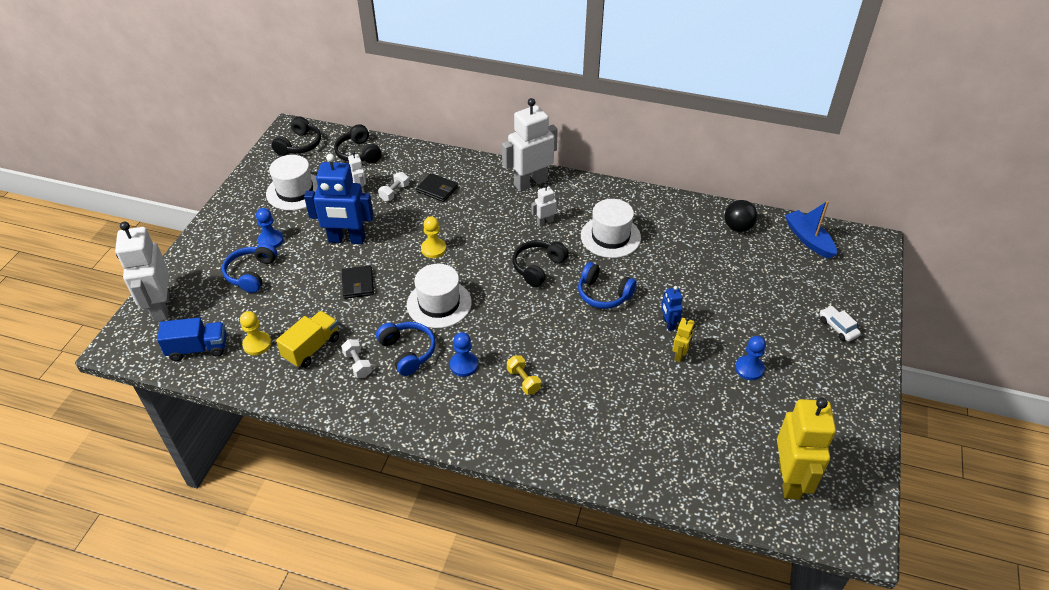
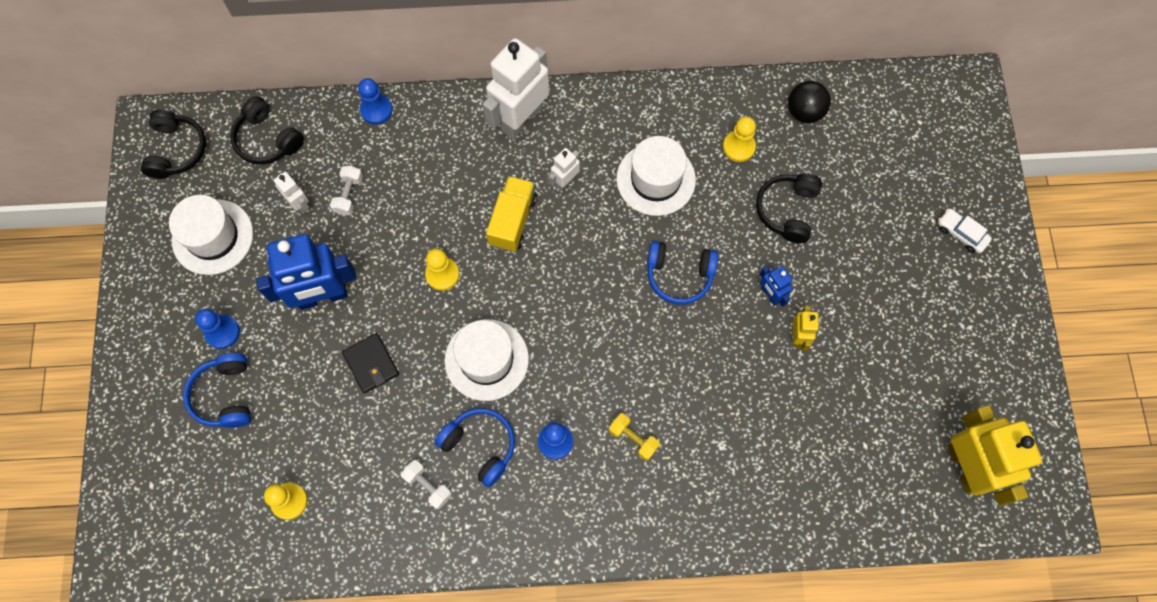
camera: 20 degrees left, 25 degrees up
(161, 307) = (135, 490): white robot -> none
(198, 348) = (218, 534): blue truck -> none
(312, 348) = (360, 482): yellow truck -> yellow truck (512, 220)
(437, 189) = (403, 171): black wallet -> none
(538, 267) = (585, 260): black headphones -> black headphones (787, 210)
(680, 234) = (738, 147): none -> yellow pawn
(749, 369) = (880, 329): blue pawn -> blue pawn (376, 110)
(808, 239) = (893, 104): blue boat -> none

